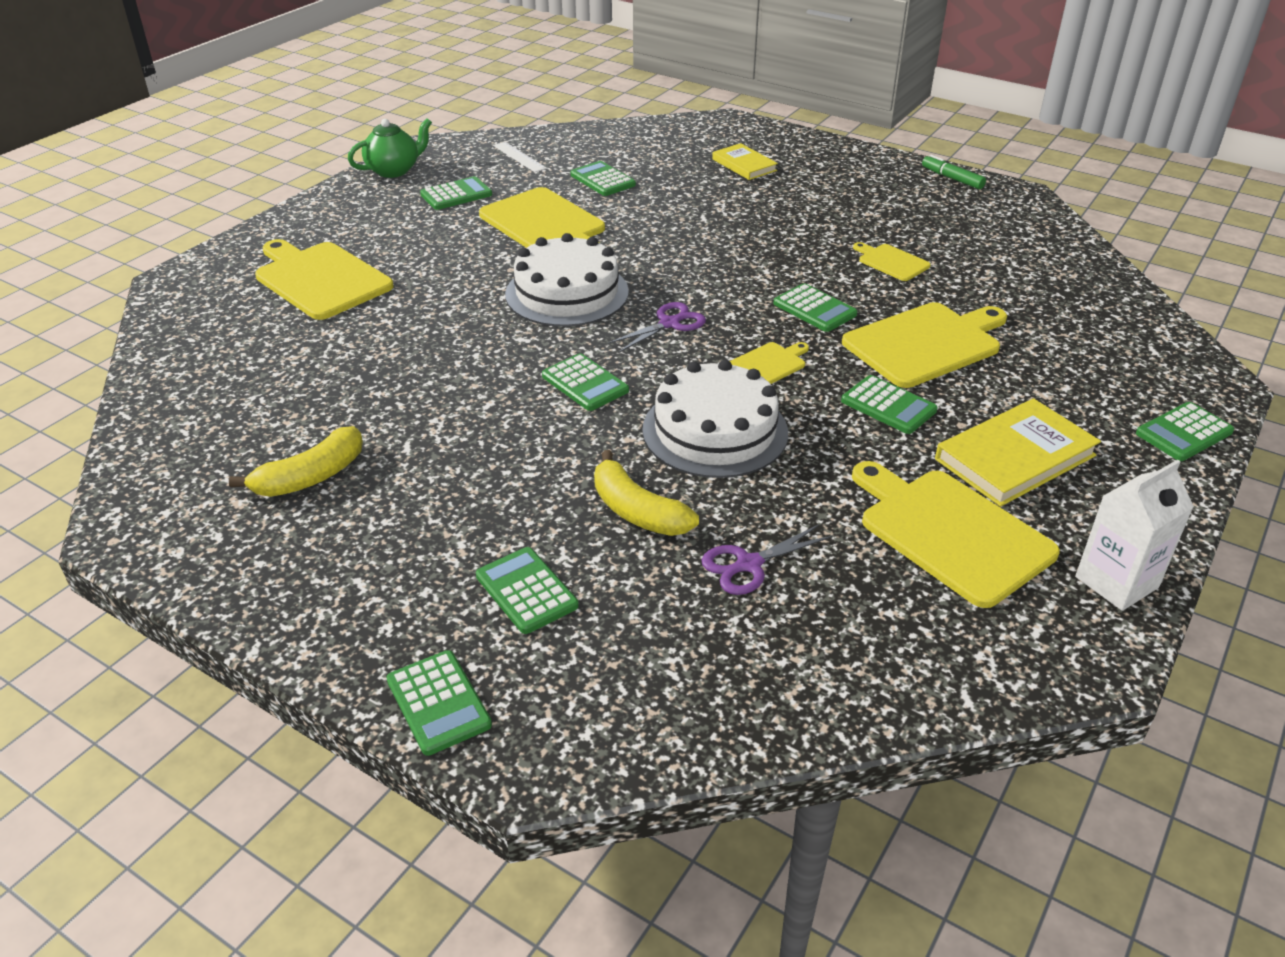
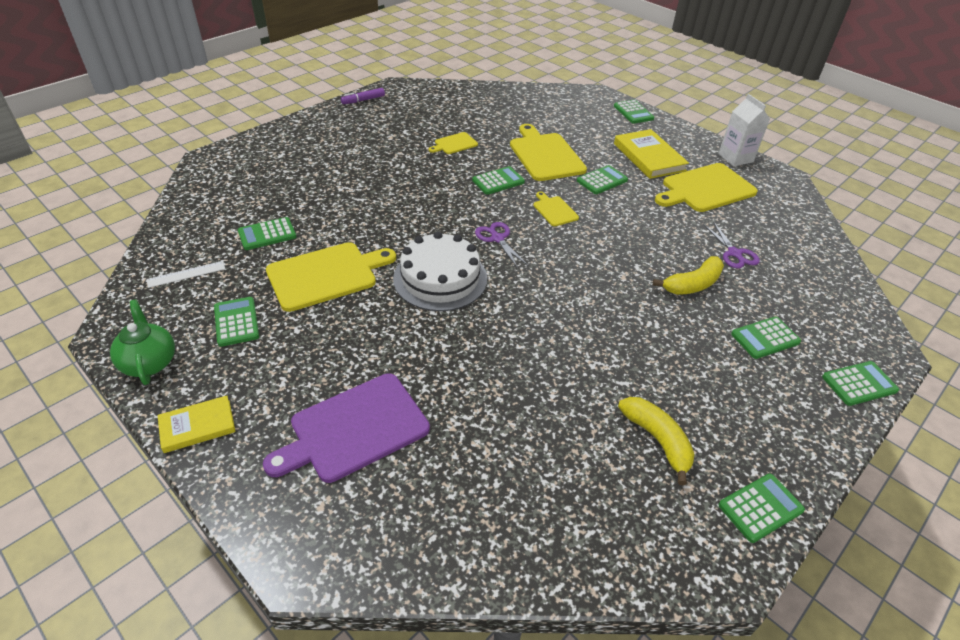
camera: 80 degrees left, 5 degrees up
(321, 279) = (354, 428): yellow cutting board -> purple cutting board
(585, 383) = (560, 286): green calculator -> green calculator (760, 508)
(715, 431) = (618, 242): white cake -> none
(744, 165) = (289, 166): yellow book -> yellow book (197, 426)
(952, 178) = (363, 100): green marker -> purple marker

